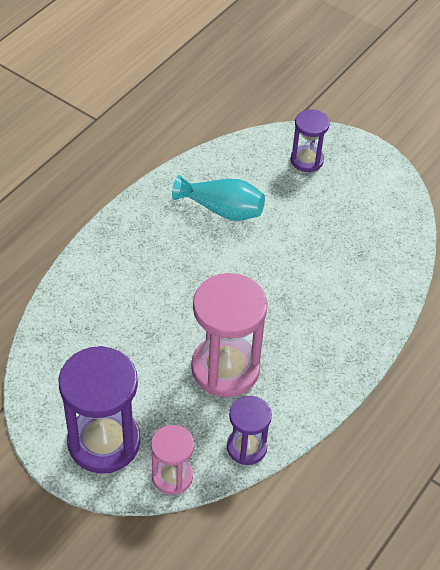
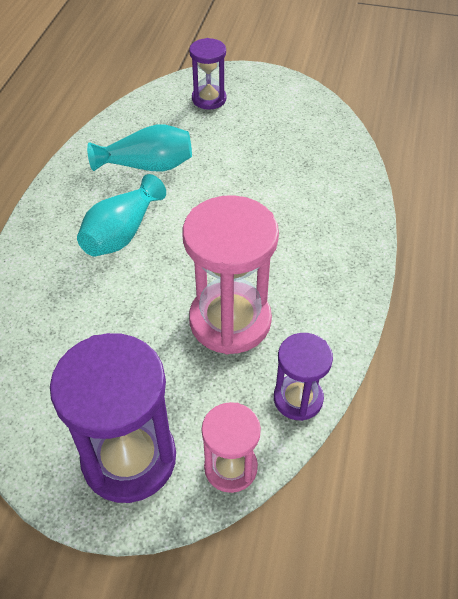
camera: 20 degrees left, 0 degrees up
(174, 264) = (122, 233): none -> turquoise vase

